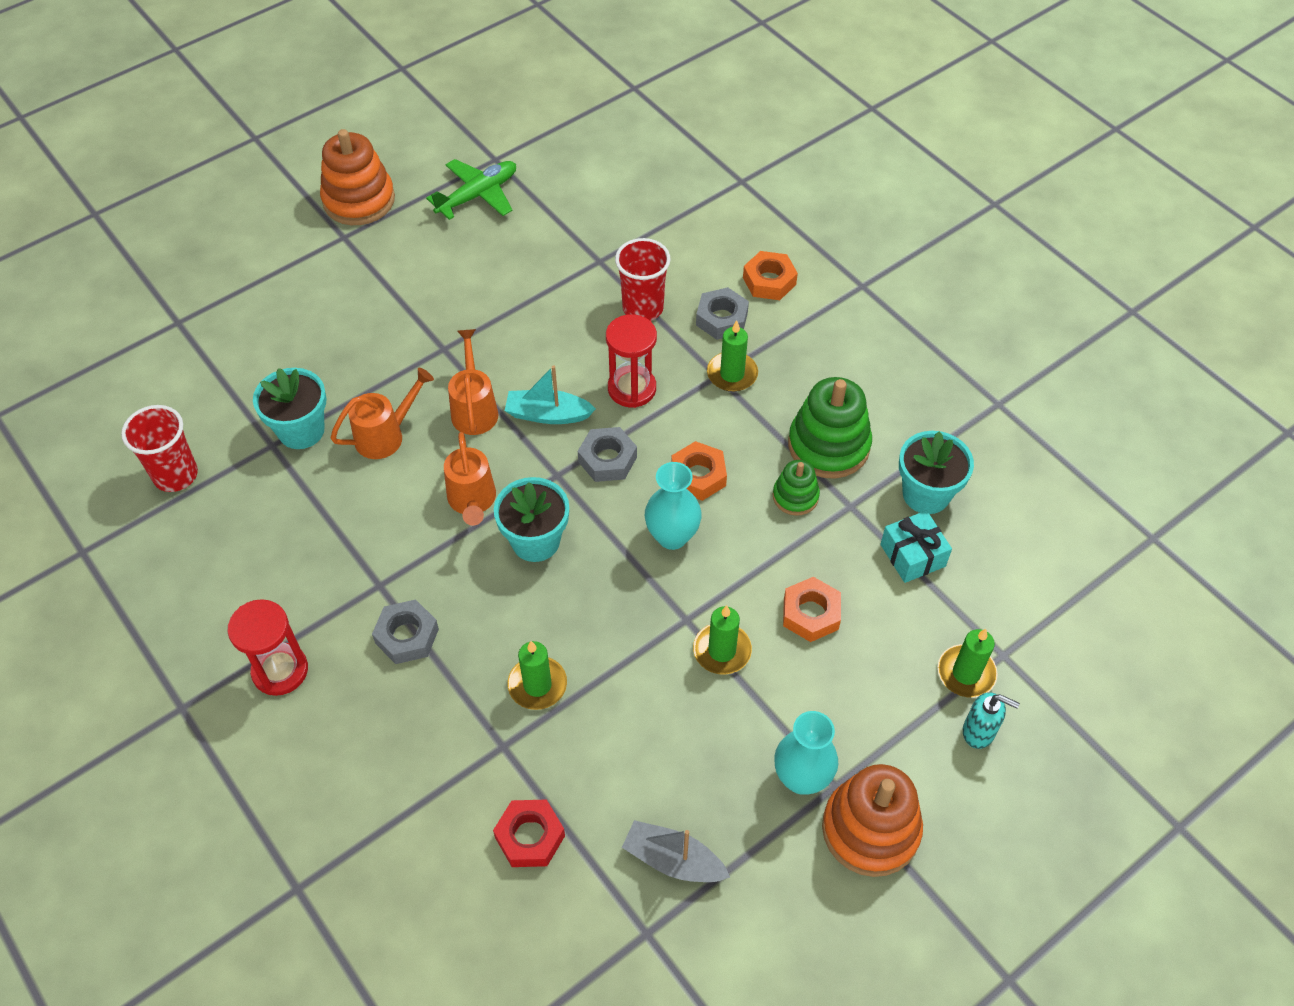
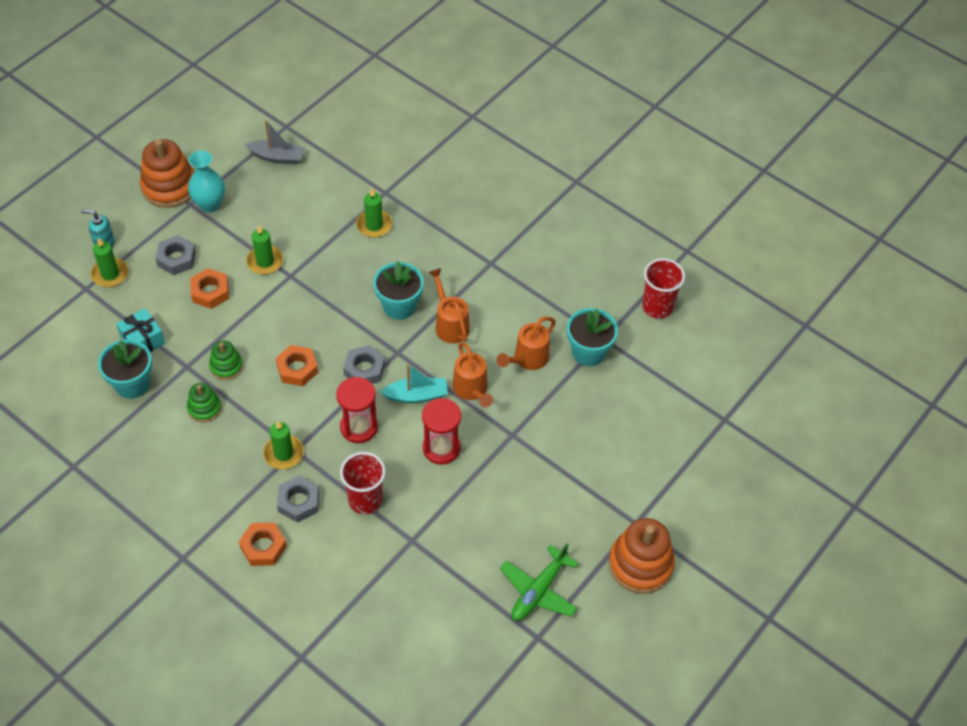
camera: 165 degrees right, 0 degrees up
(280, 670) = (529, 208): red hourglass -> red hourglass (441, 448)
(407, 636) = (462, 238): grey nut -> grey nut (176, 259)
(530, 836) = (357, 155): red nut -> none
(672, 536) = (308, 324): turquoise vase -> none
(828, 445) = (204, 408): green stacking toy -> green stacking toy, size x0.55

